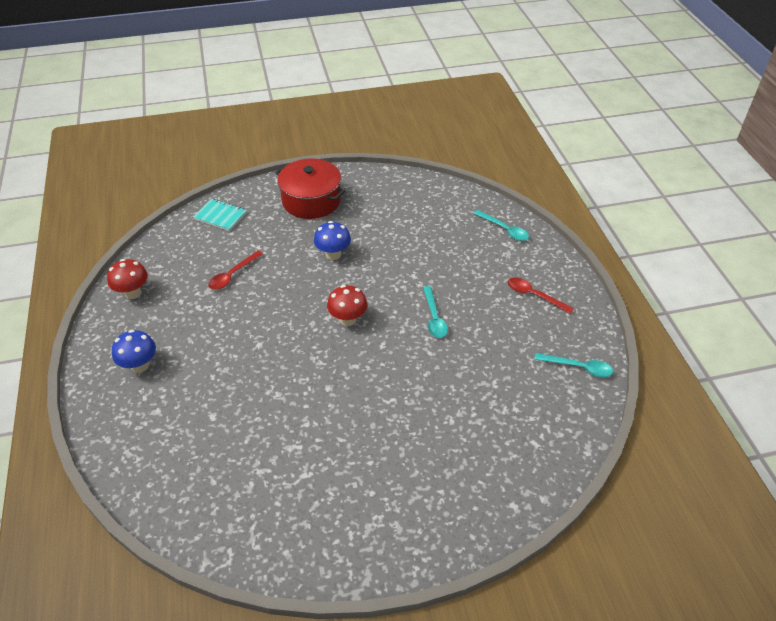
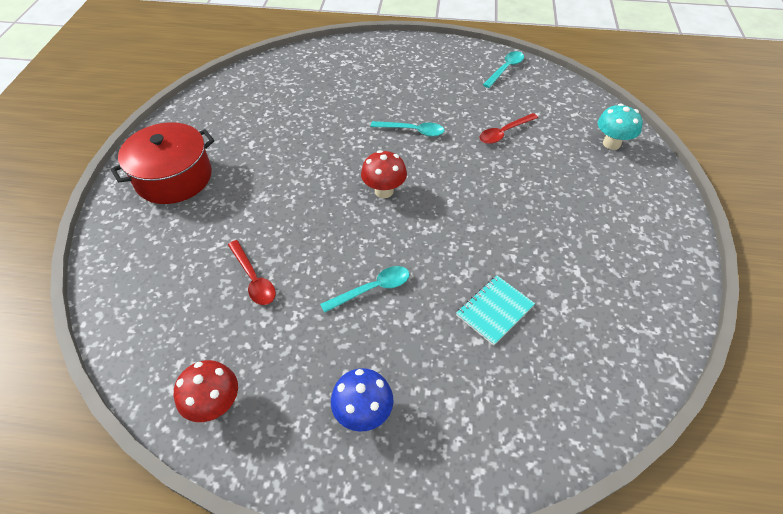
camera: 70 degrees left, 5 degrees up
(220, 216) = (129, 272): turquoise notebook -> turquoise notebook (494, 310)
(333, 254) = (279, 180): blue mushroom -> none
(501, 484) = (611, 143): none -> turquoise mushroom
(504, 229) = (325, 58): turquoise spoon -> turquoise spoon (372, 289)
(534, 295) = (416, 67): red spoon -> red spoon (504, 133)

